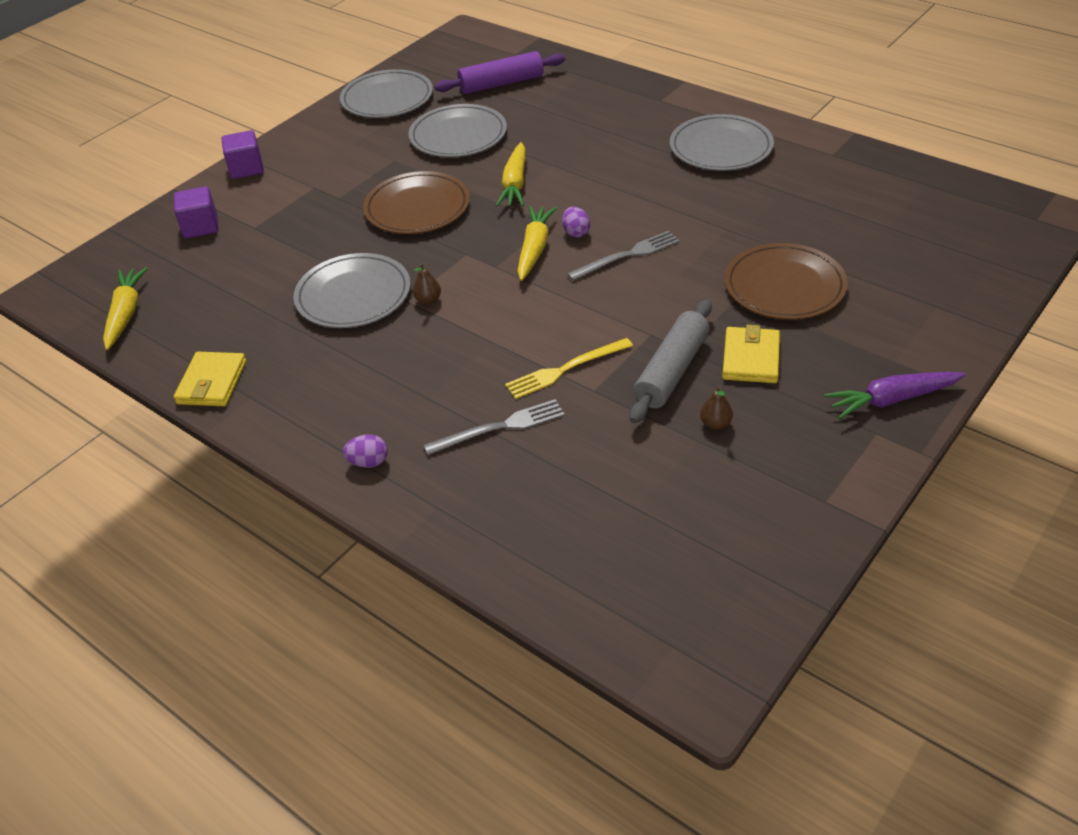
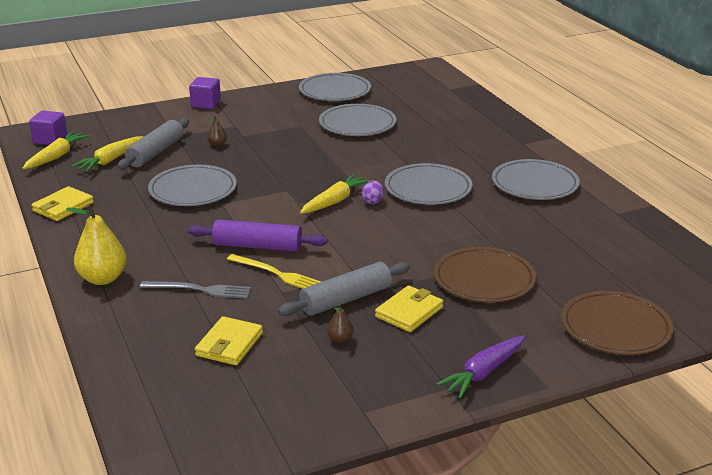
camera: 25 degrees right, 15 degrees down
(201, 226) = (146, 126): purple cube -> purple cube (50, 139)
(253, 260) = (155, 152): none -> grey rolling pin
(368, 462) = (103, 279): purple egg -> yellow pear
(417, 207) = (285, 156): brown plate -> brown plate (615, 327)
(428, 300) = (234, 207): brown pear -> brown pear (217, 144)
(501, 84) = (420, 103): purple rolling pin -> purple rolling pin (257, 246)
(515, 183) = (364, 161): yellow carrot -> yellow carrot (110, 160)
(565, 369) = (277, 274): yellow fork -> yellow fork turned 150 degrees counterclockwise
(605, 484) = (229, 344): none -> yellow wallet
(618, 193) = (428, 188): none -> grey plate
(627, 255) = (392, 225): grey fork -> none
(892, 400) = (483, 373): purple carrot -> purple carrot turned 60 degrees counterclockwise

